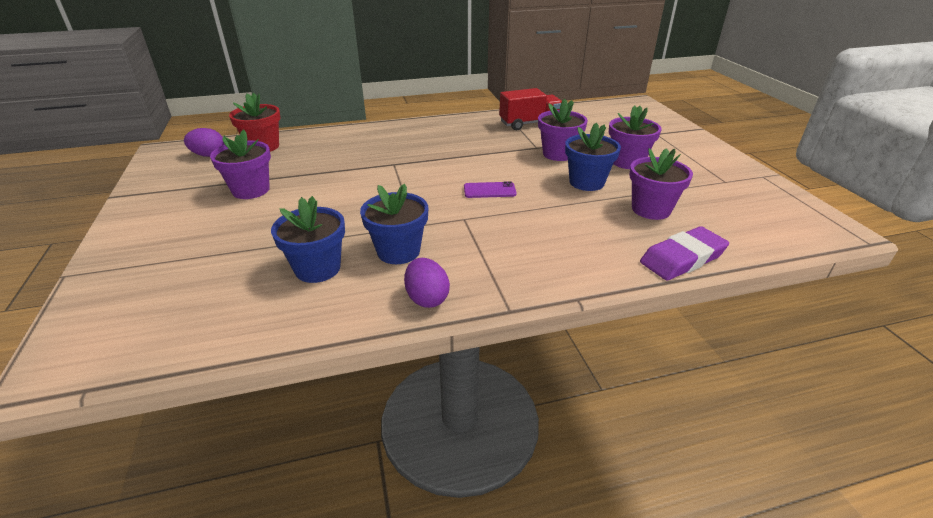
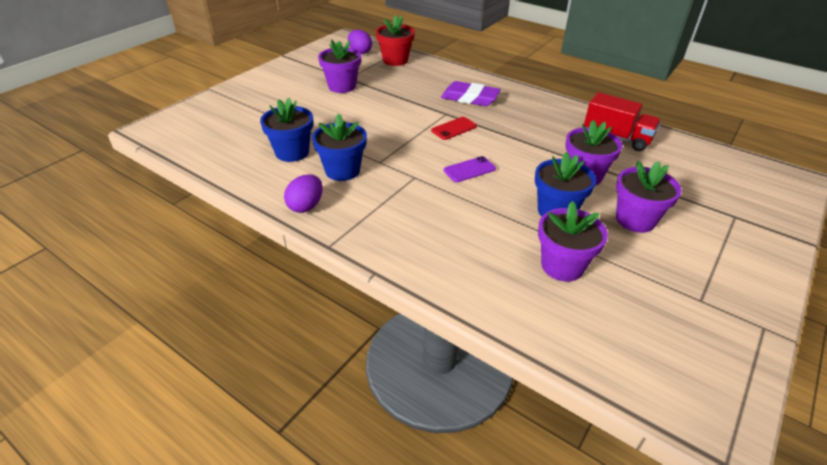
camera: 50 degrees right, 5 degrees up
(421, 171) = (454, 128): none -> red phone
(489, 190) = (469, 169): purple phone -> purple phone turned 75 degrees counterclockwise
(682, 258) = (501, 313): purple eraser -> purple eraser (470, 98)

